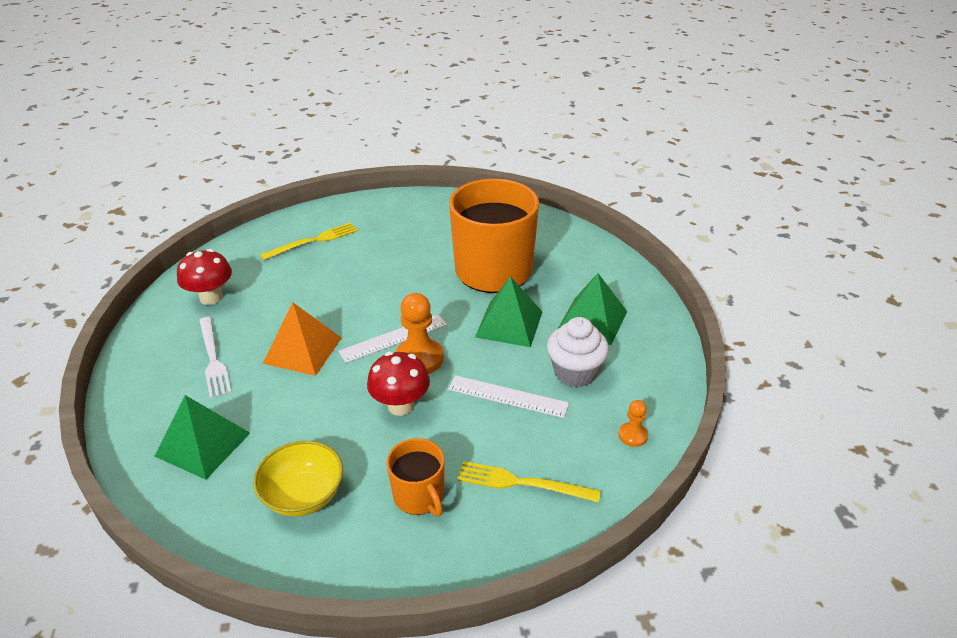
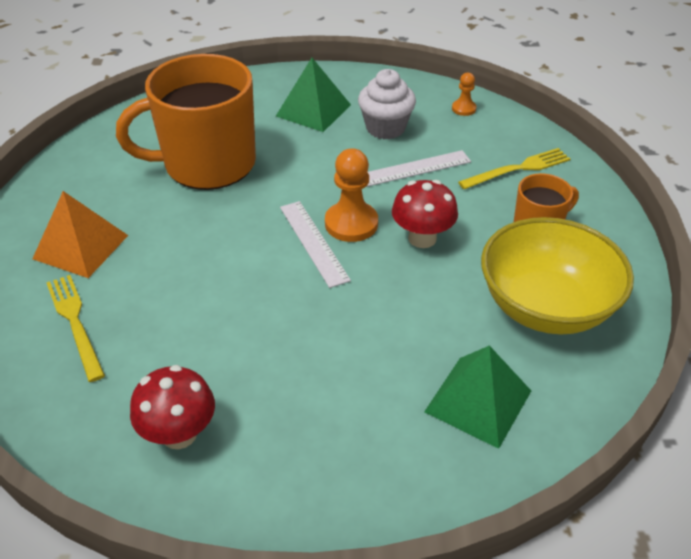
camera: 85 degrees left, 5 degrees up
(213, 359) = (323, 411): white fork -> none
(303, 350) = (321, 320): orange pyramid -> orange pyramid (81, 247)
(303, 496) = (546, 306): yellow bowl -> yellow bowl, size x1.61
(507, 396) = (414, 169): white ruler -> white ruler turned 45 degrees clockwise
(509, 324) = (307, 160): green pyramid -> none
(522, 483) = (518, 169): yellow fork -> yellow fork turned 135 degrees counterclockwise

